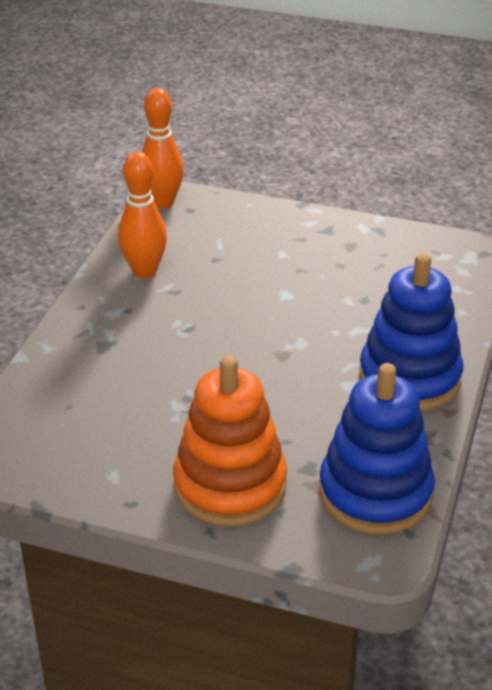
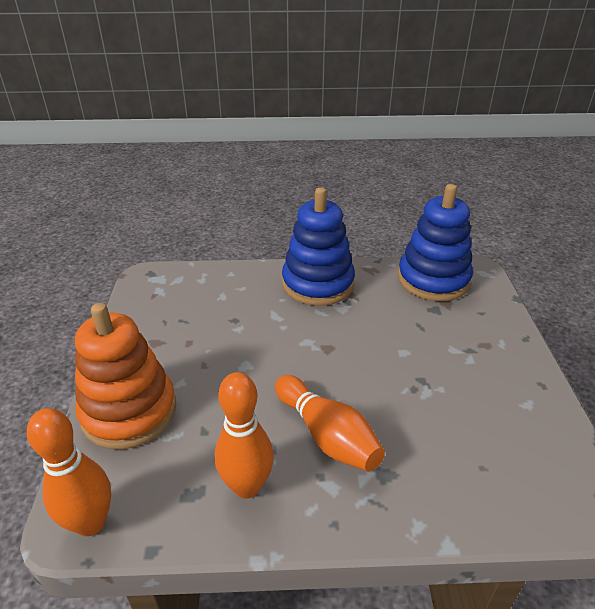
camera: 110 degrees left, 0 degrees up
(166, 323) = (327, 435): none -> orange bowling pin
(230, 485) = (481, 339): orange stacking toy -> orange stacking toy (129, 411)

